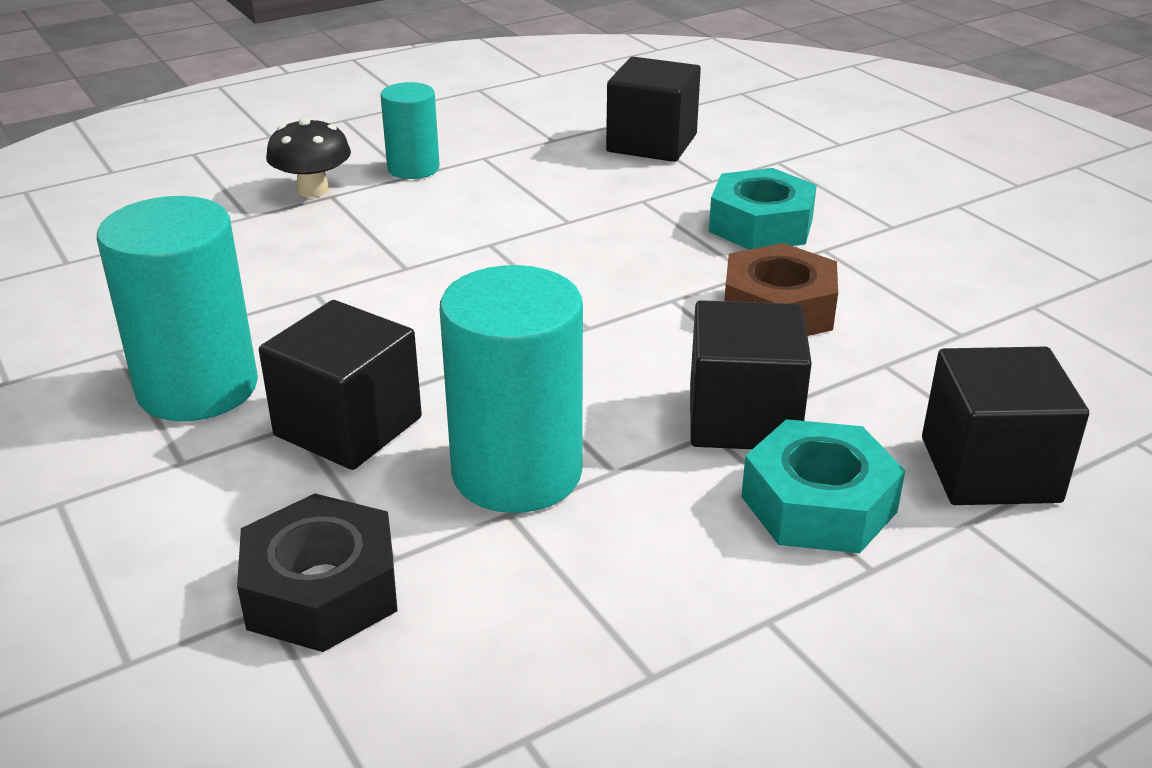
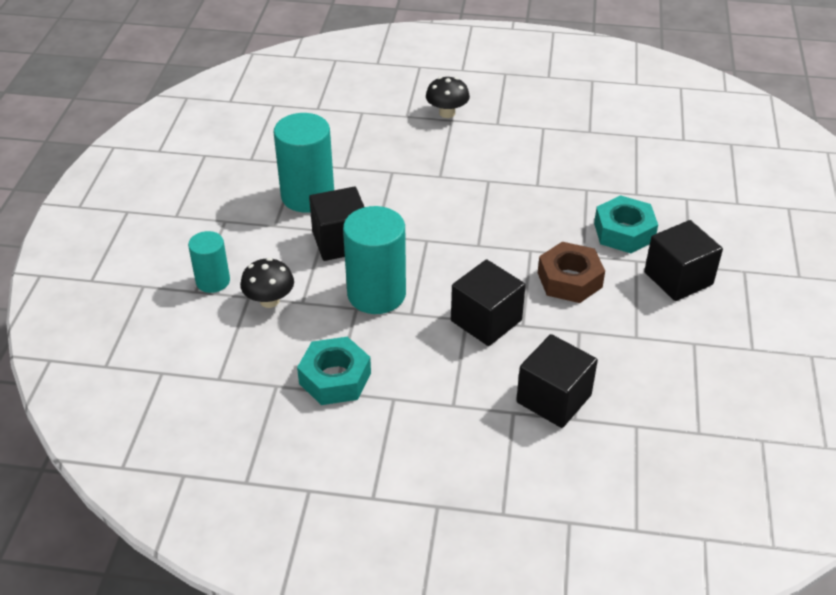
camera: 40 degrees right, 10 degrees up
(322, 590) = (269, 300): black nut -> black mushroom
(413, 168) = (503, 120): turquoise cylinder -> turquoise cylinder (213, 281)
(652, 143) = (636, 156): black cube -> black cube (678, 278)
(818, 504) = (467, 371): turquoise nut -> turquoise nut (335, 378)

